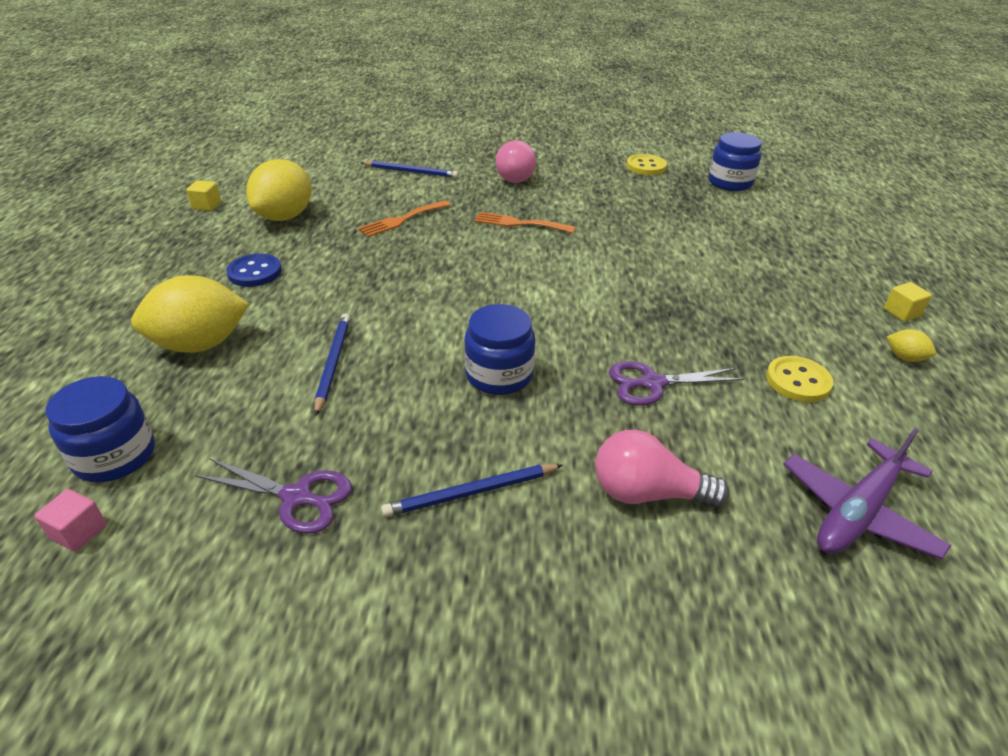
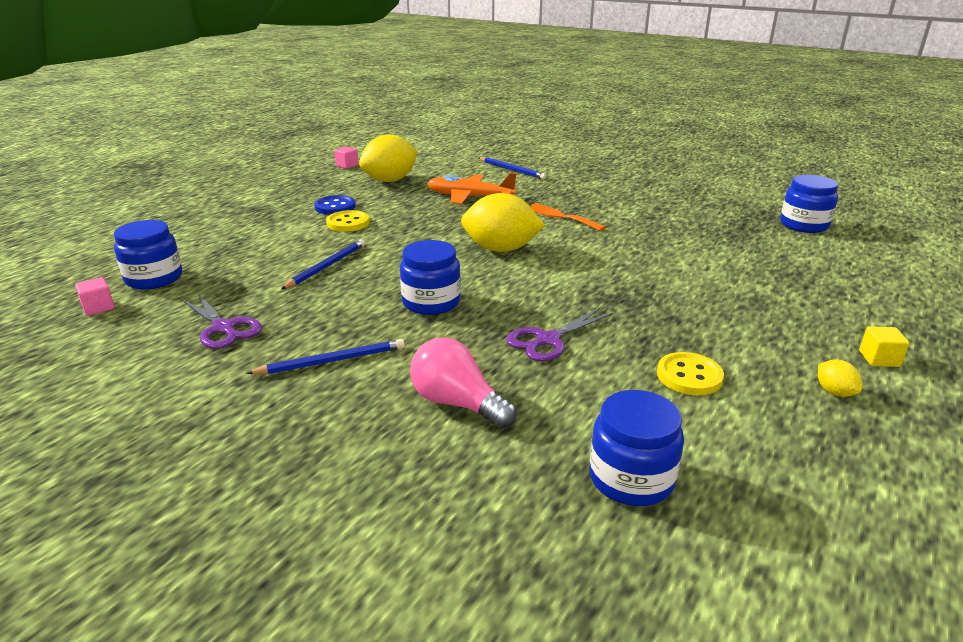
camera: 30 degrees right, 10 degrees down
(200, 344) = (260, 237): yellow lemon -> yellow lemon (501, 249)
(206, 205) = (347, 165): yellow cube -> pink cube
(402, 220) = (470, 197): orange fork -> orange plane
(472, 492) = (331, 361): blue pencil -> blue pencil turned 150 degrees clockwise
(518, 176) = (597, 187): pink light bulb -> none
(646, 166) = (727, 199): yellow button -> yellow button (348, 223)
(652, 383) = (548, 340): purple scissors -> purple scissors turned 60 degrees counterclockwise
(858, 511) = (631, 478): purple plane -> blue jar

